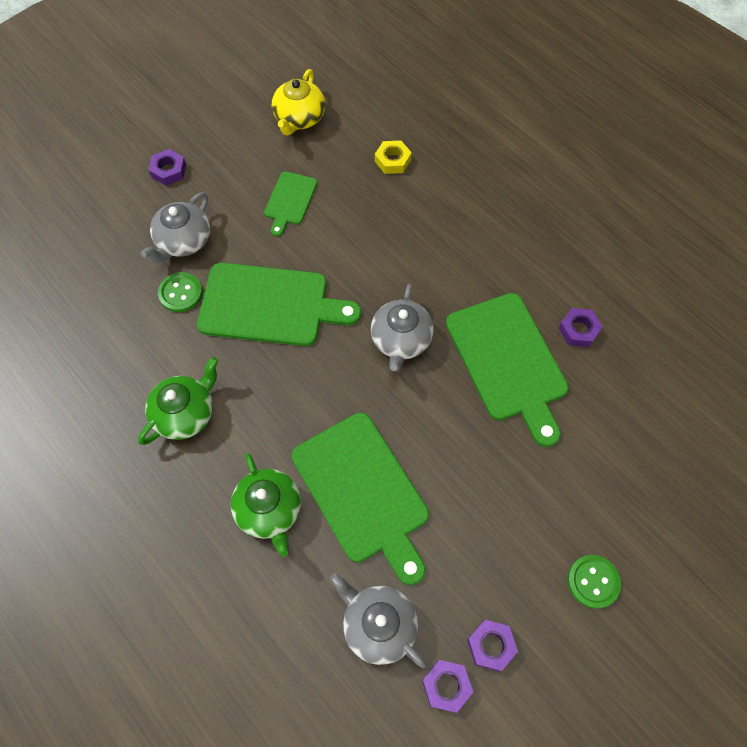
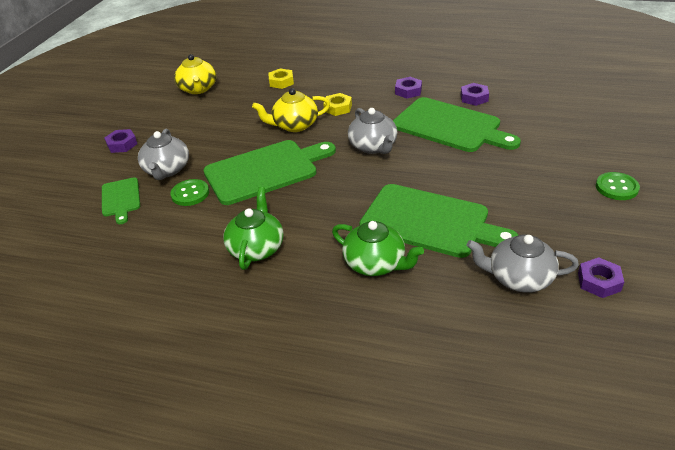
camera: 30 degrees left, 25 degrees down
(290, 201) = (229, 122): green cutting board -> green cutting board (121, 199)
(350, 249) = (294, 125): none -> yellow teapot
(416, 248) = (338, 108): none -> yellow nut
(491, 646) = (599, 247): purple nut -> purple nut (408, 91)

